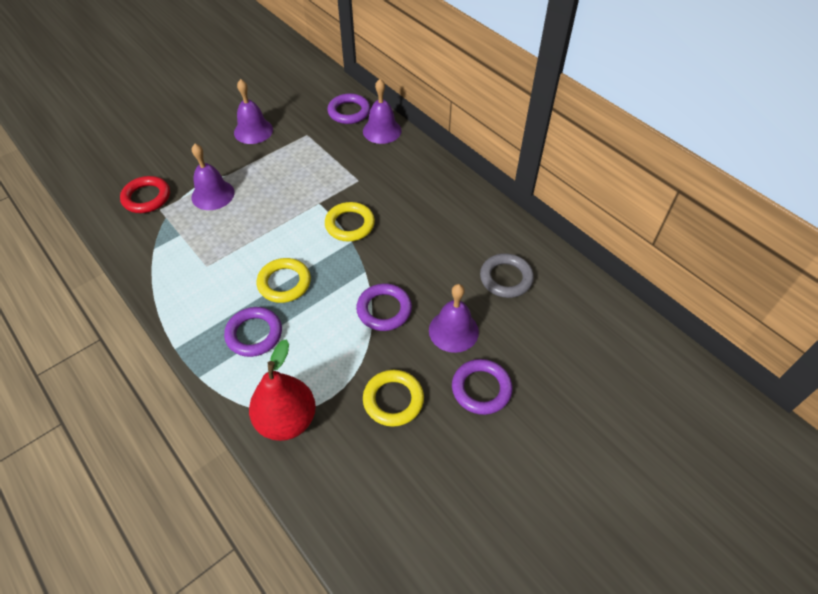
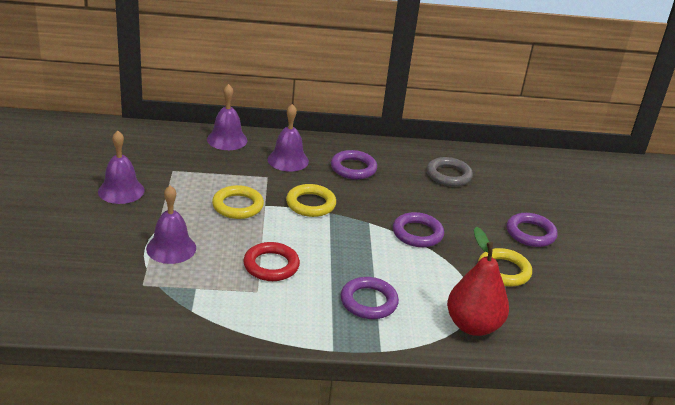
camera: 55 degrees left, 20 degrees down
(146, 197) = (113, 285): red ring -> red ring (271, 265)
(284, 283) = (332, 262): yellow ring -> yellow ring (238, 206)
(349, 112) = (179, 140): purple ring -> purple ring (353, 168)
(453, 331) = (470, 217): purple bell -> purple bell (288, 160)

